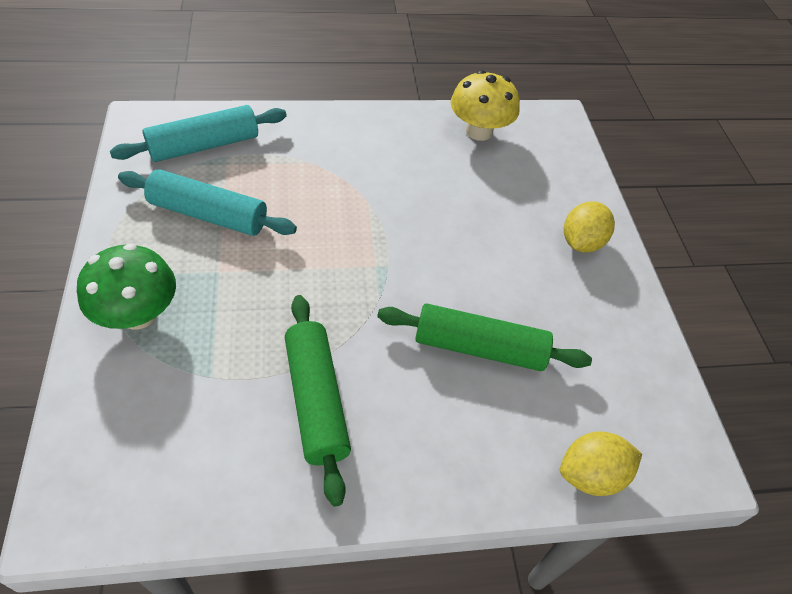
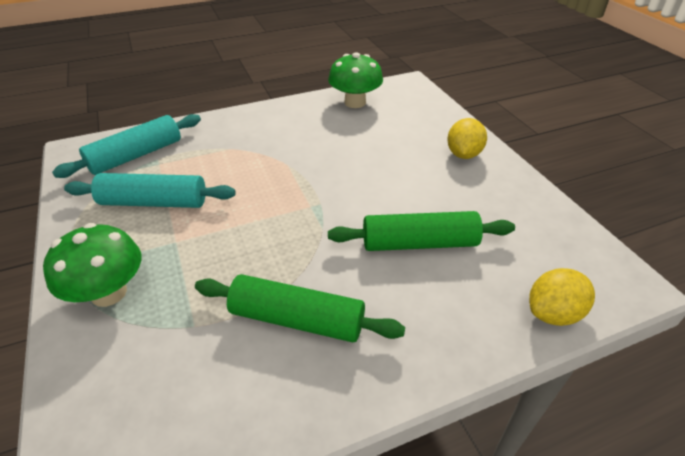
camera: 10 degrees left, 10 degrees down
(316, 400) = (297, 319): green rolling pin -> green rolling pin turned 45 degrees counterclockwise
(479, 131) = (355, 102): yellow mushroom -> green mushroom

